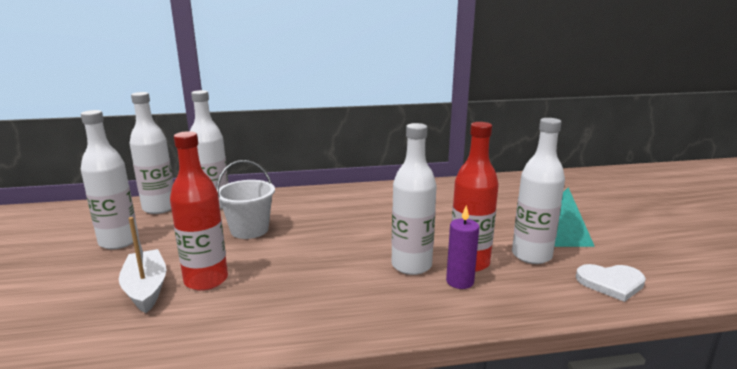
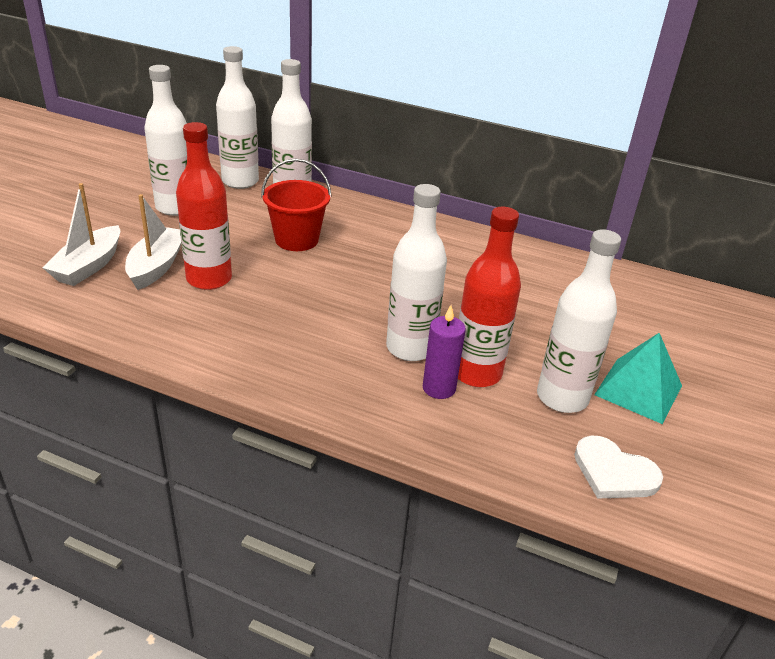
camera: 30 degrees right, 15 degrees up
(73, 313) = (88, 266): none -> white boat
(249, 230) = (296, 240): white bucket -> red bucket

